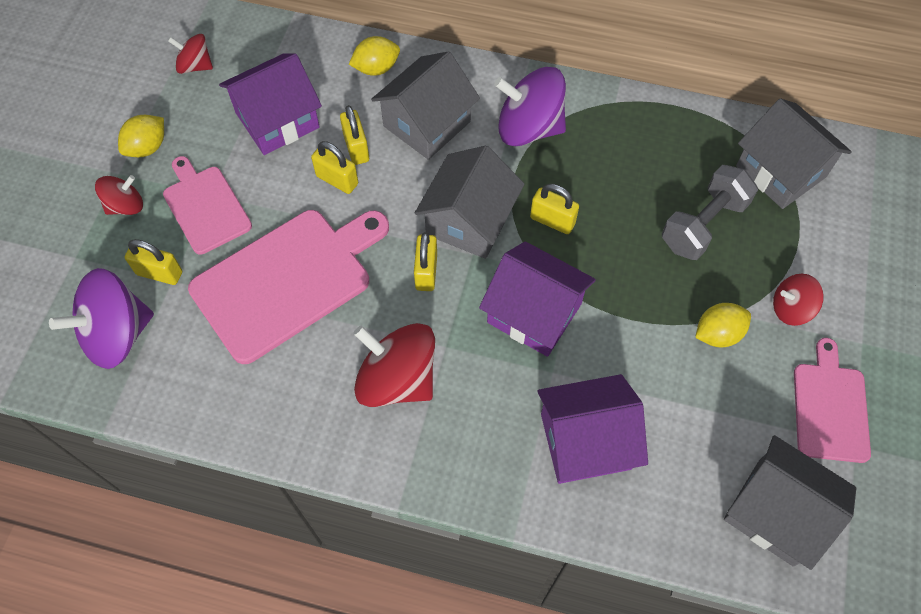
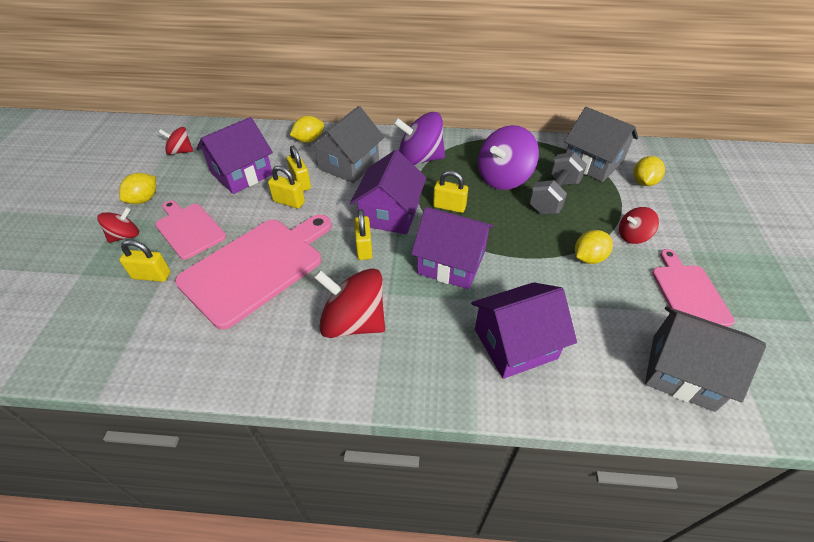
camera: 10 degrees left, 15 degrees down
(117, 334) = (113, 323): purple spinning top -> purple spinning top (503, 178)
(469, 221) = (390, 214): grey house -> purple house
(843, 218) = (643, 182): none -> yellow lemon

